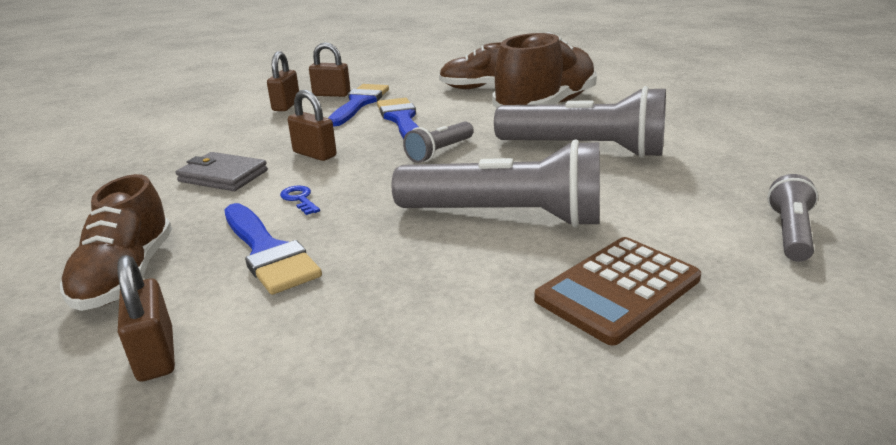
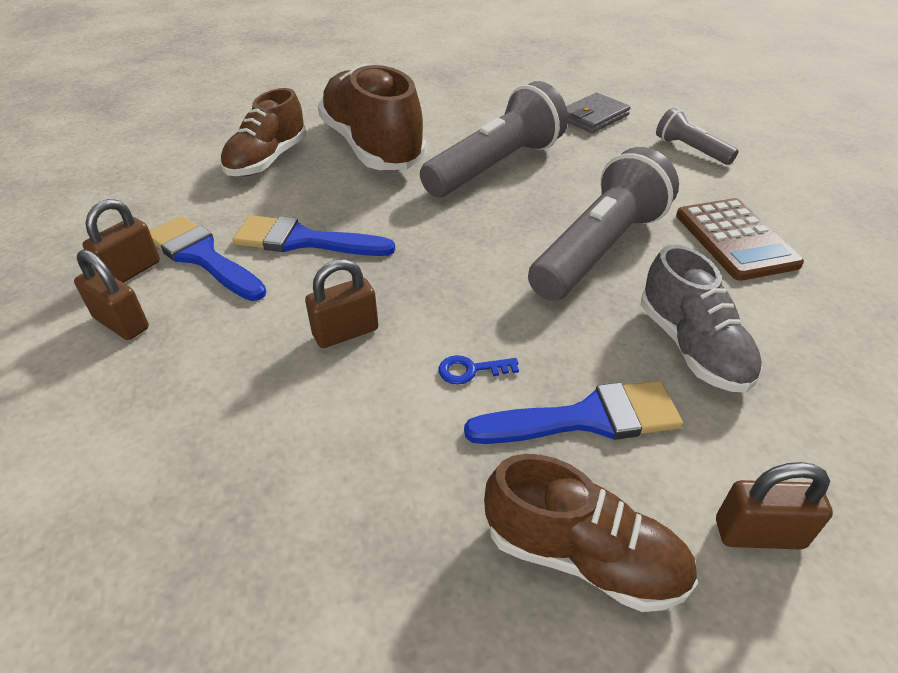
camera: 65 degrees left, 15 degrees up
(223, 176) = (343, 430): grey wallet -> grey wallet (593, 117)
(391, 287) = (692, 347): none -> grey shoe
(440, 152) = (427, 242): grey flashlight -> none

